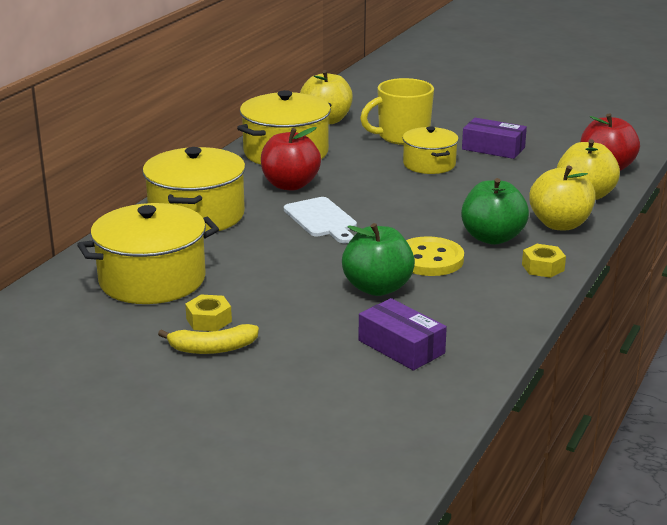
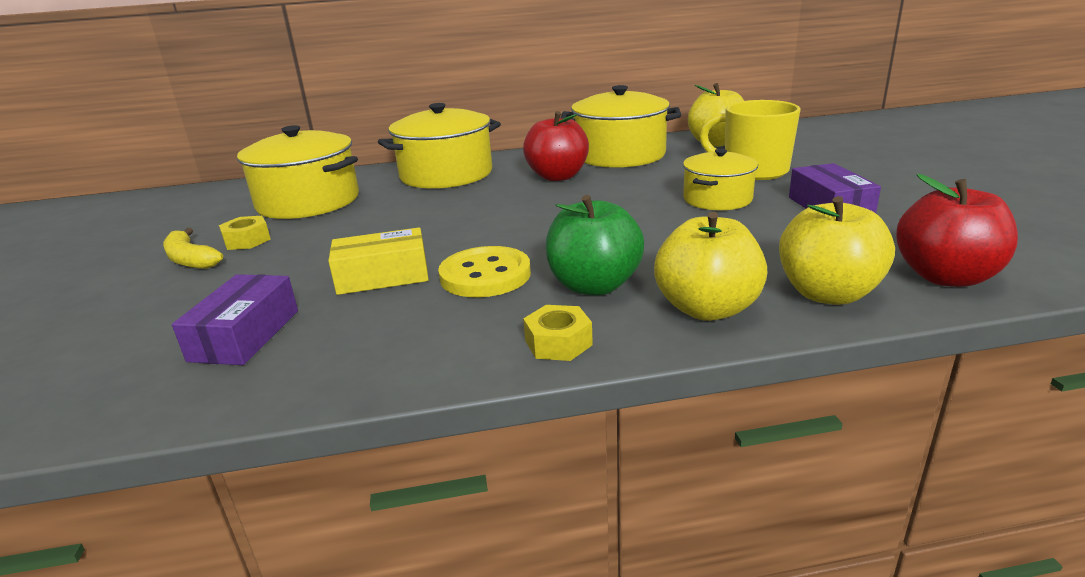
camera: 55 degrees right, 0 degrees up
(322, 219) = (506, 207): white cutting board -> none
(377, 288) = (383, 276): green apple -> yellow box

